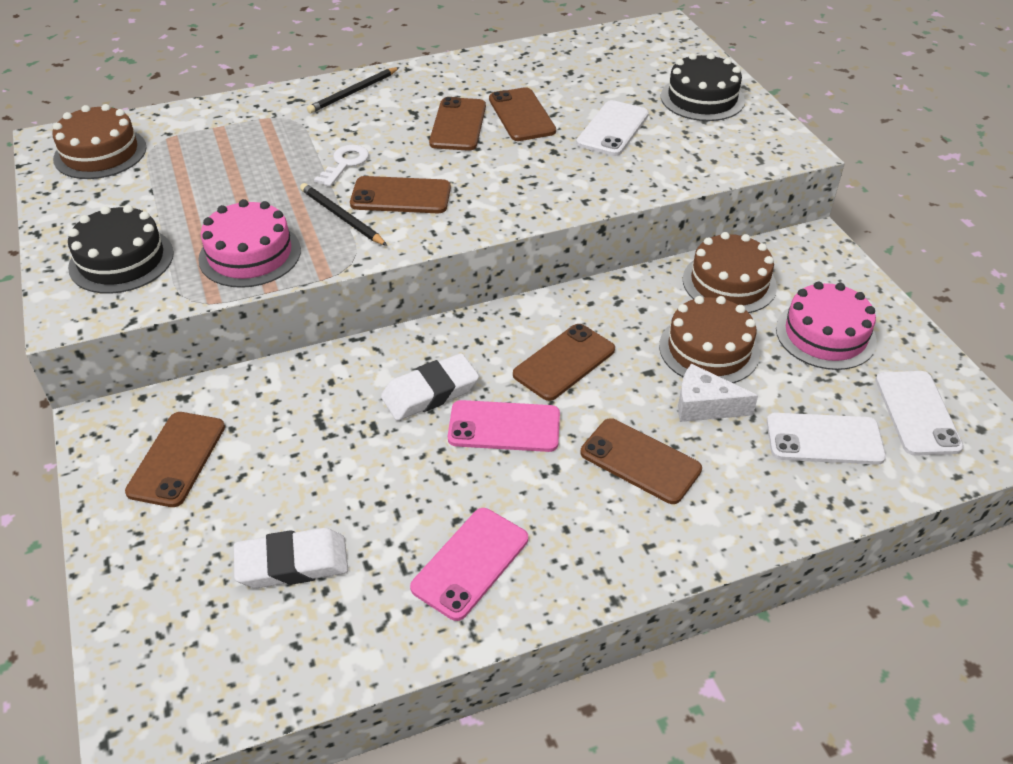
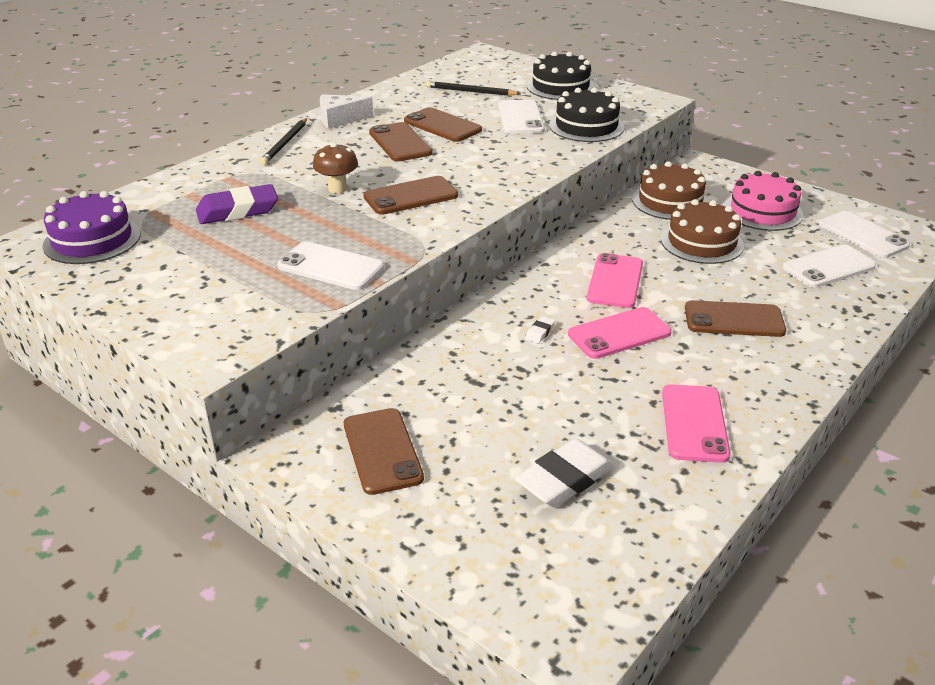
camera: 30 degrees left, 10 degrees down
(100, 153) = (92, 240): brown cake -> purple cake
(121, 260) = (214, 305): black cake -> black cake (586, 126)
(238, 160) = (237, 210): none -> purple eraser
(250, 254) = (330, 267): pink cake -> white phone
(342, 217) = (379, 222): black pencil -> black pencil (471, 91)
(345, 164) = (337, 189): white key -> brown mushroom
(430, 392) = (540, 332): white eraser -> white eraser, size x0.44
(564, 362) = (615, 281): brown phone -> pink phone
(704, 406) = (736, 274): white cheese -> white cheese (340, 119)

